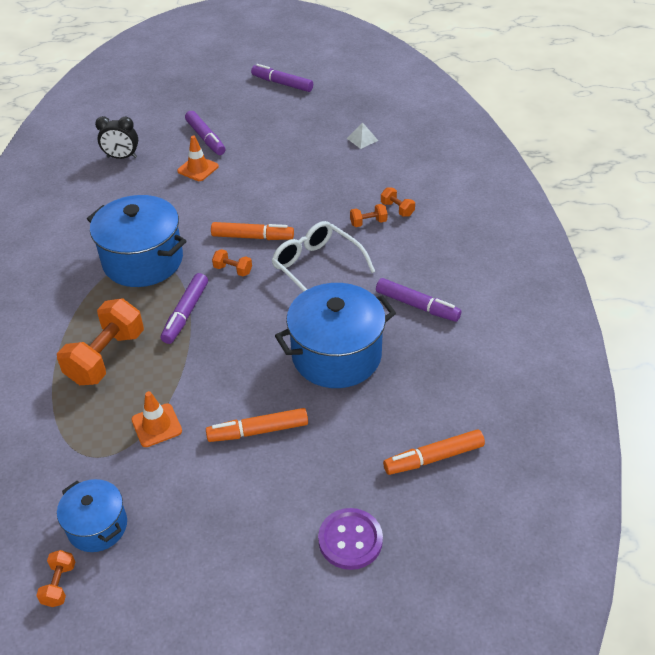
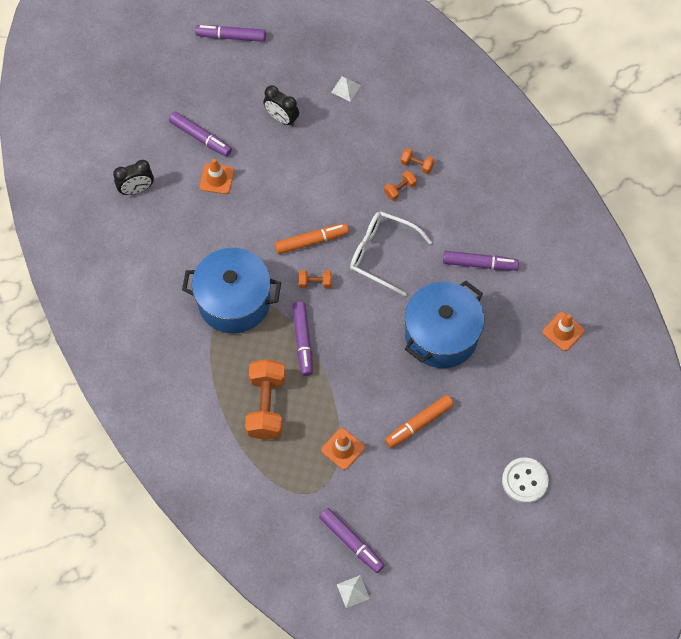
camera: 25 degrees left, 20 degrees up
(59, 584) = (353, 591): orange dumbbell -> white pyramid
(97, 526) = (351, 542): blue pot -> purple marker
(288, 144) = (281, 118): none -> black clock
(350, 540) = (524, 481): purple button -> white button
(434, 458) = (551, 396): orange marker -> none
(482, 397) = (563, 331): none -> orange traffic cone

